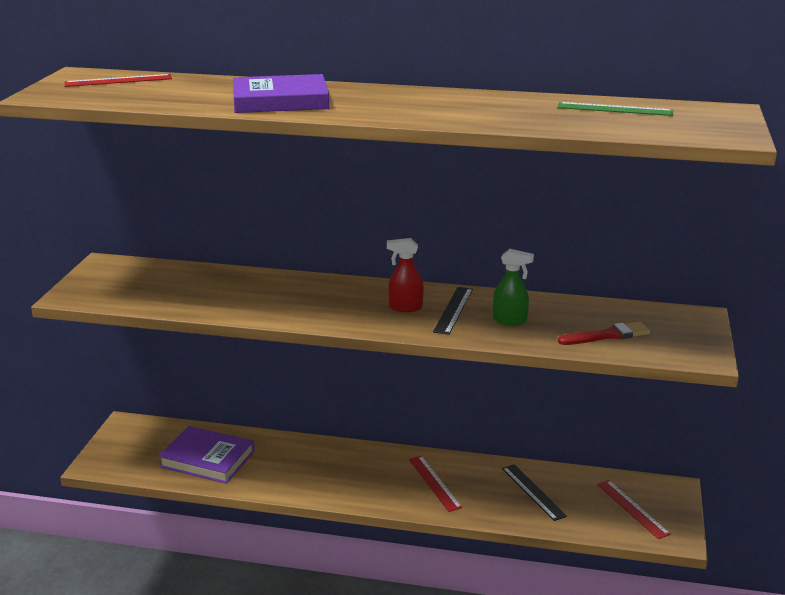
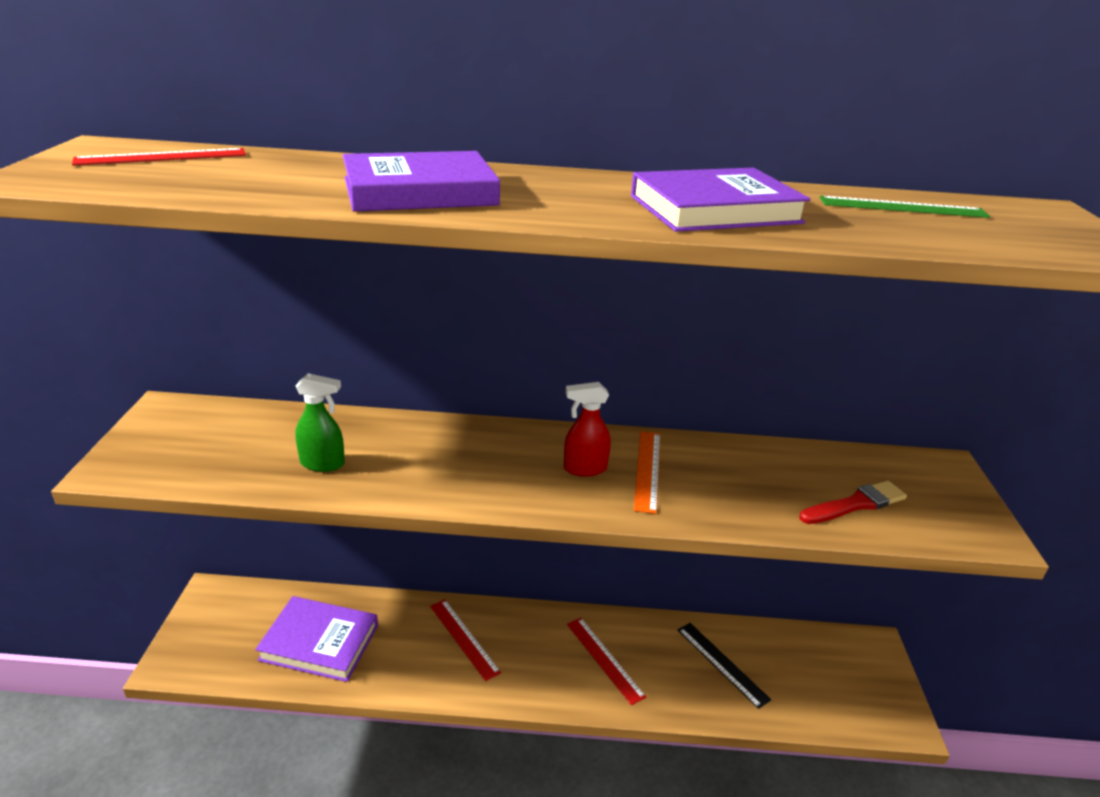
camera: 10 degrees left, 5 degrees up
(453, 310) = (647, 470): black ruler -> orange ruler
(474, 111) = (715, 209): none -> purple book
(510, 321) = (725, 485): green spray bottle -> green spray bottle (323, 464)
(632, 509) = (840, 681): red ruler -> red ruler (464, 638)

